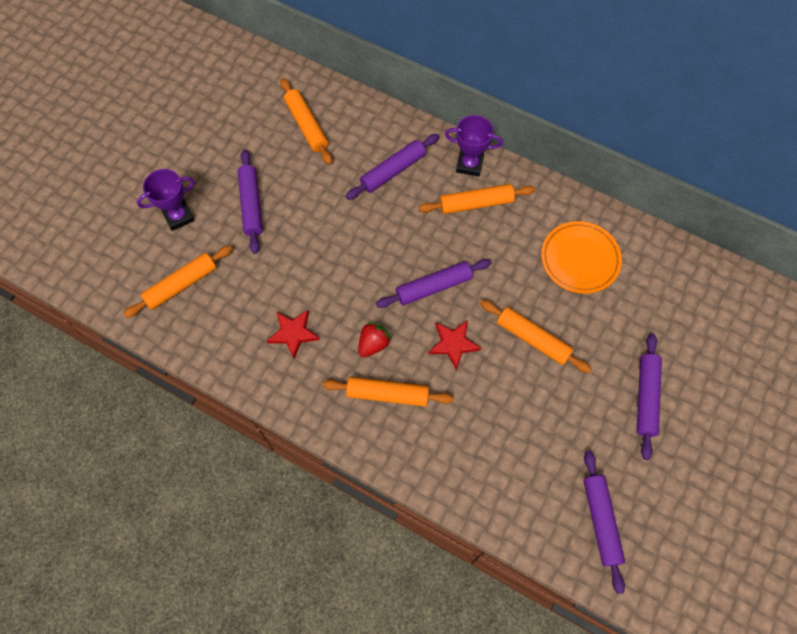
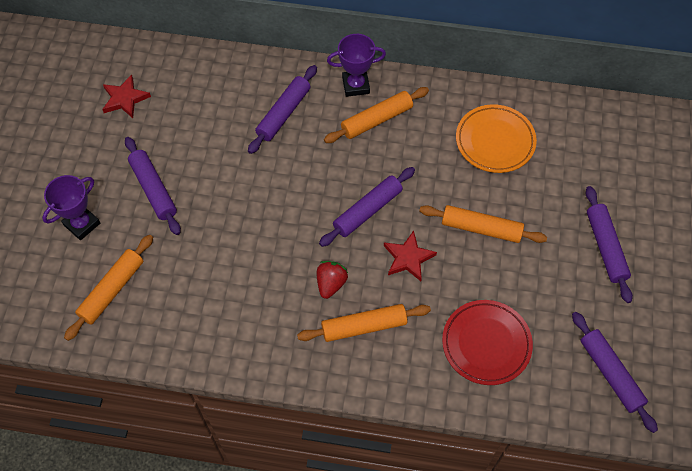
camera: 20 degrees left, 5 degrees down
(293, 333) = (247, 300): red star -> red star (125, 99)
(306, 125) = (179, 96): orange rolling pin -> none
(493, 450) = (486, 344): none -> red plate

